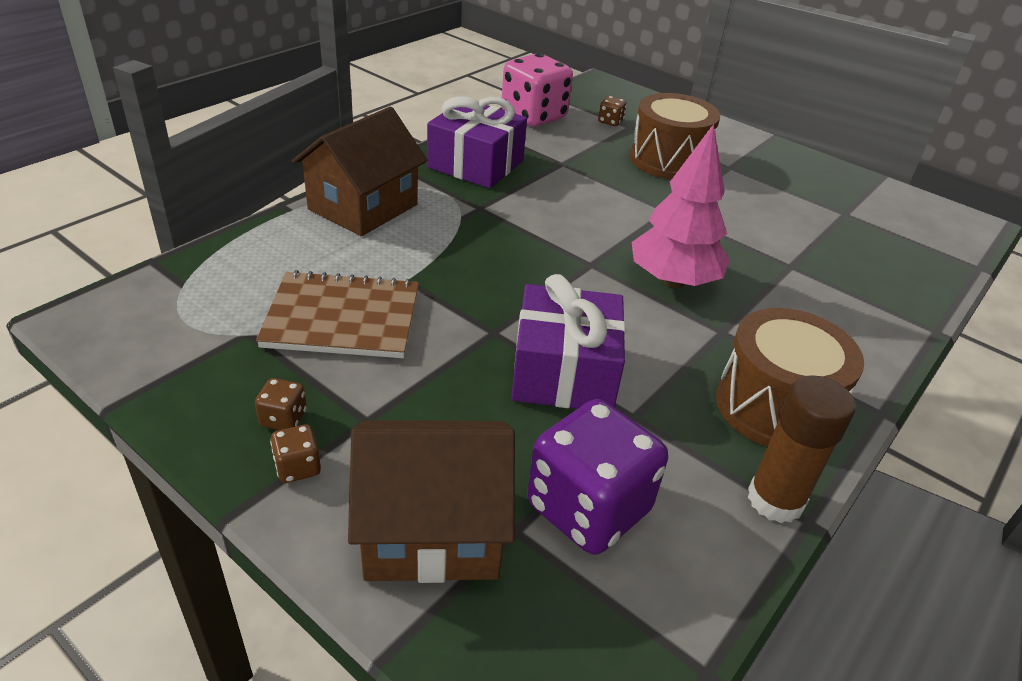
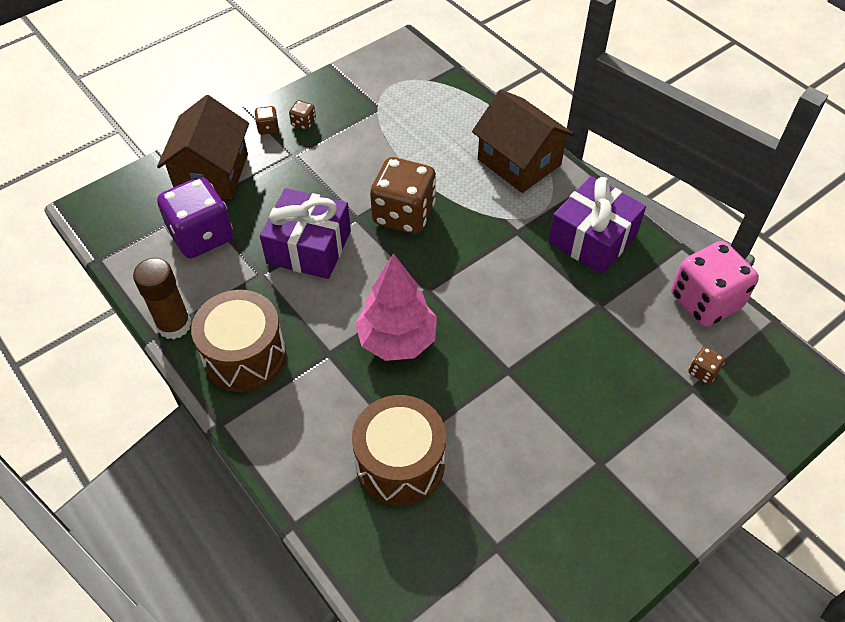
camera: 105 degrees right, 15 degrees up
(342, 318) = (384, 147): brown notebook -> none
(475, 290) = (404, 214): none -> brown dice
(668, 160) = (612, 403): brown drum -> brown drum (400, 463)

